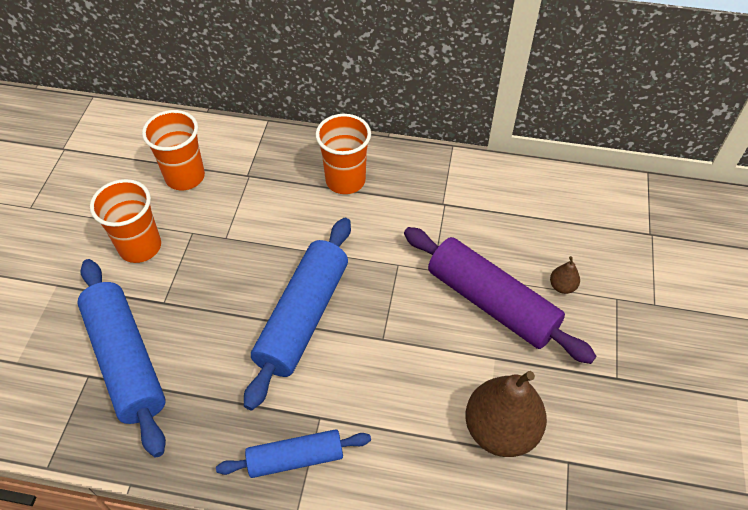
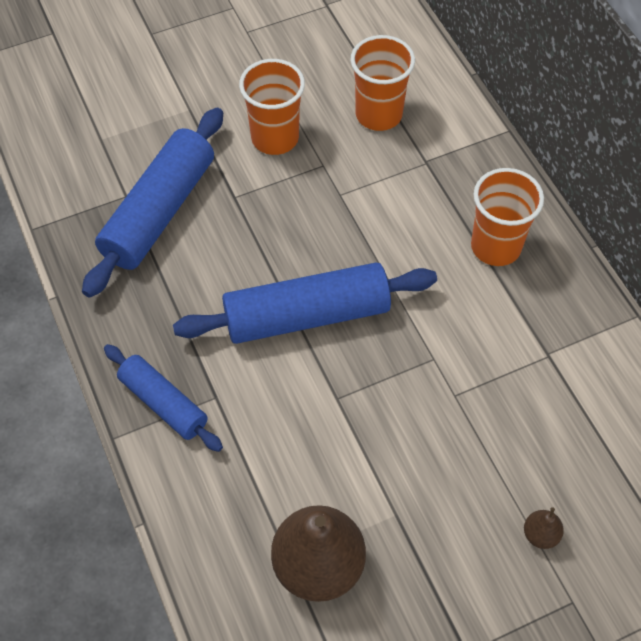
camera: 55 degrees right, 5 degrees up
(491, 302) = (460, 474): purple rolling pin -> none

